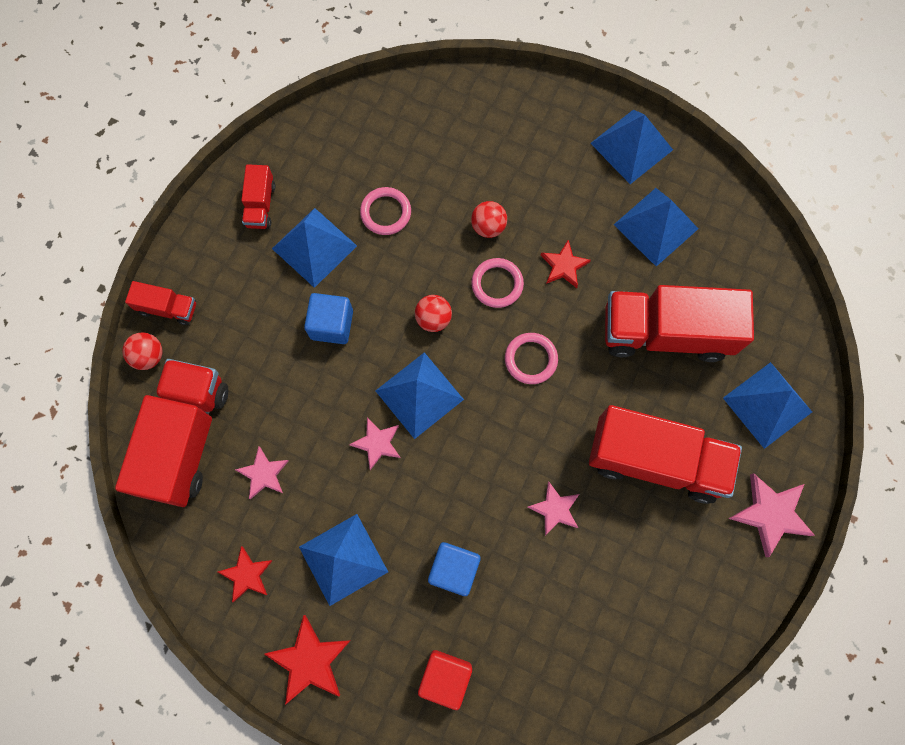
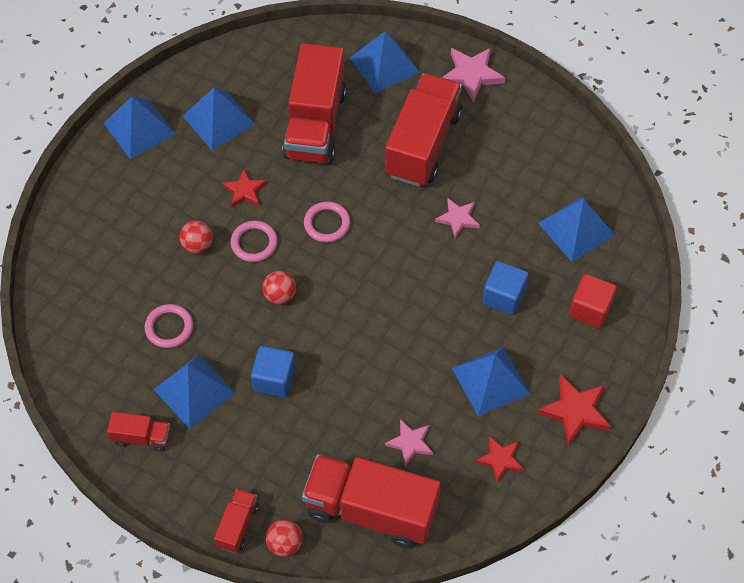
camera: 85 degrees left, 15 degrees down
(377, 443) = (390, 348): pink star -> none
(419, 395) = (349, 312): blue pyramid -> blue pyramid (576, 229)

